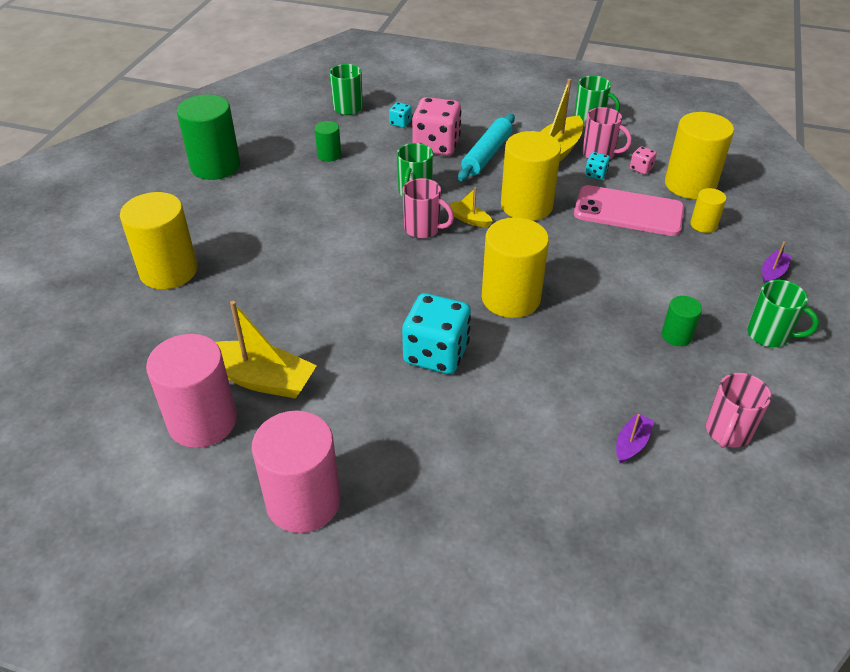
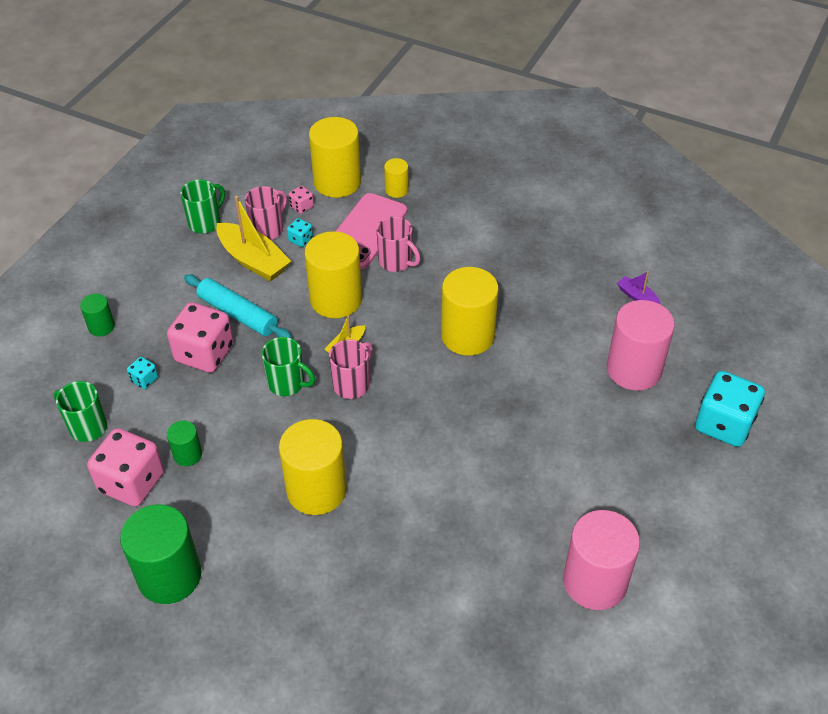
camera: 80 degrees left, 5 degrees up
(169, 271) = (369, 621): yellow cylinder -> yellow cylinder (316, 490)
(261, 379) = (546, 533): yellow boat -> none
(299, 135) = (131, 482): none -> pink dice
(303, 501) = (685, 506): pink cylinder -> pink cylinder (634, 369)
(436, 353) = (530, 398): turquoise dice -> turquoise dice (724, 424)
(676, 335) = (529, 243): green cylinder -> green cylinder (101, 326)
(727, 432) = (629, 243): pink mug -> pink mug (396, 262)
(769, 335) = (536, 193): green mug -> none
(772, 273) = (467, 169): purple boat -> none

